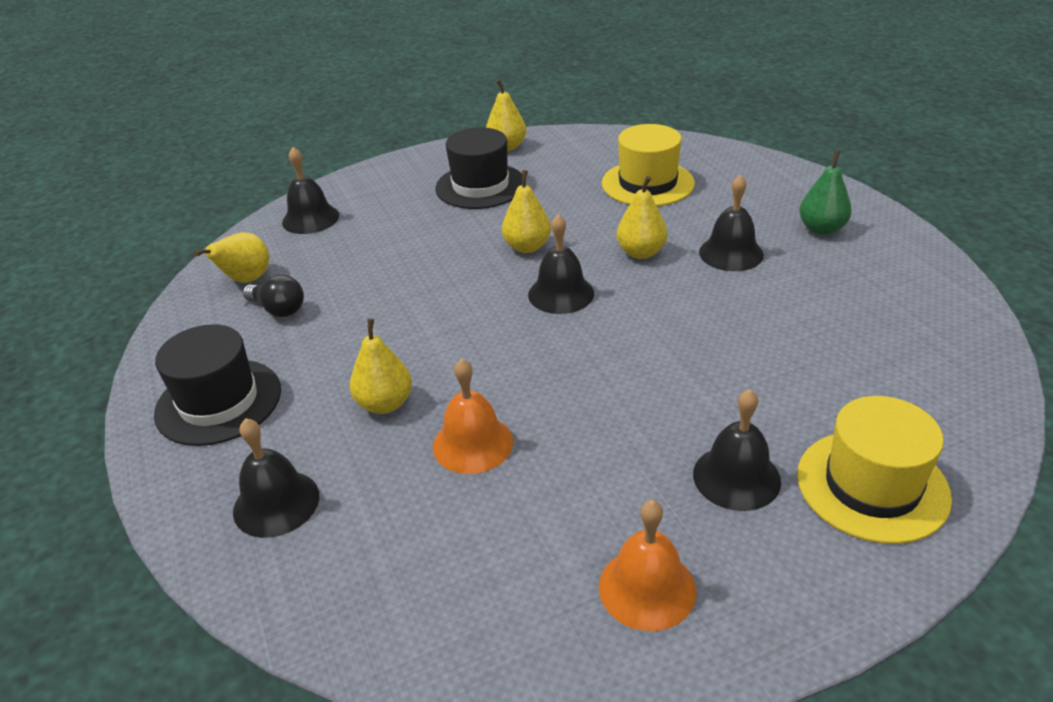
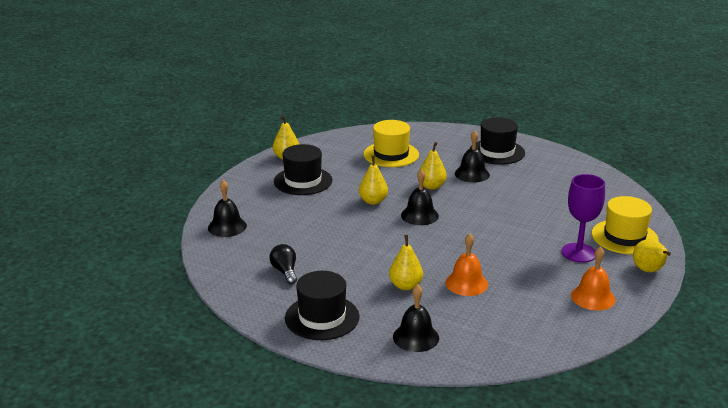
camera: 40 degrees left, 10 degrees down
(246, 280) = (241, 266): yellow pear -> yellow pear (649, 271)
(278, 309) = (285, 272): black light bulb -> black light bulb turned 105 degrees counterclockwise
(736, 477) = (578, 253): black bell -> purple goblet
(821, 229) = (497, 152): green pear -> black hat

